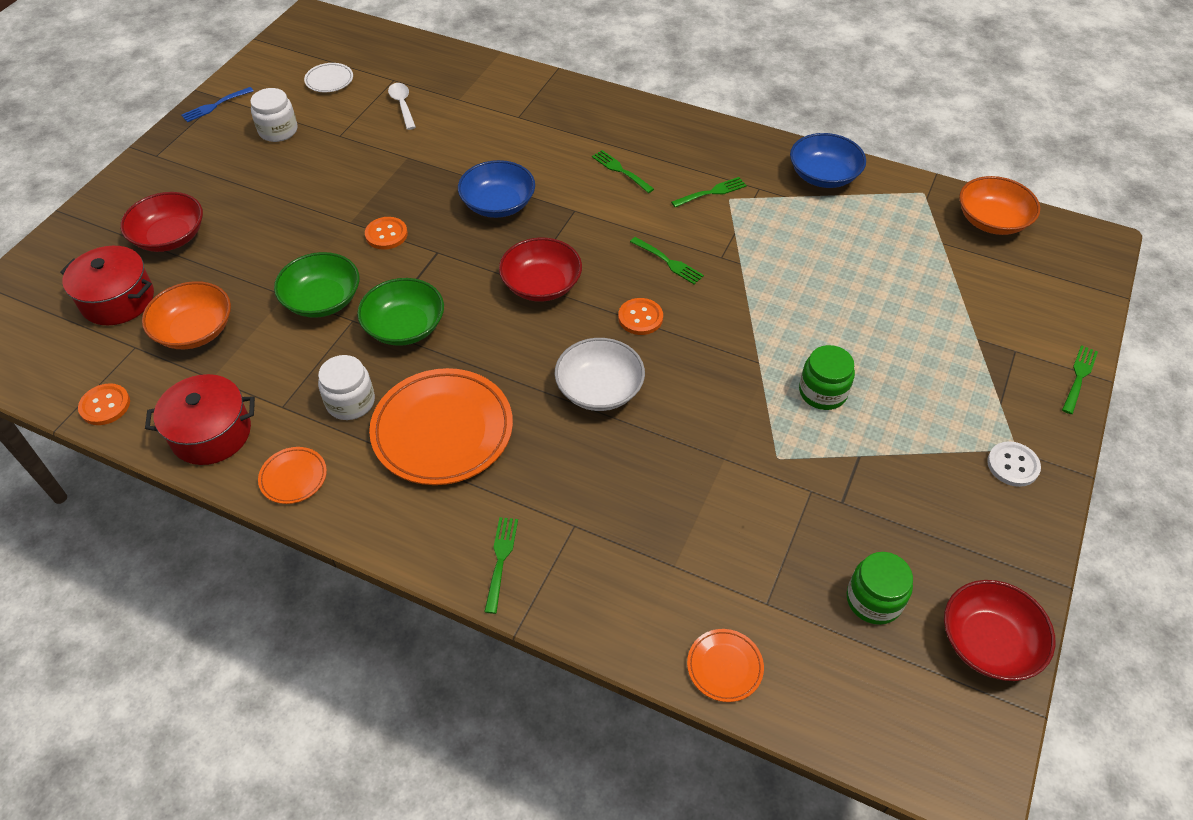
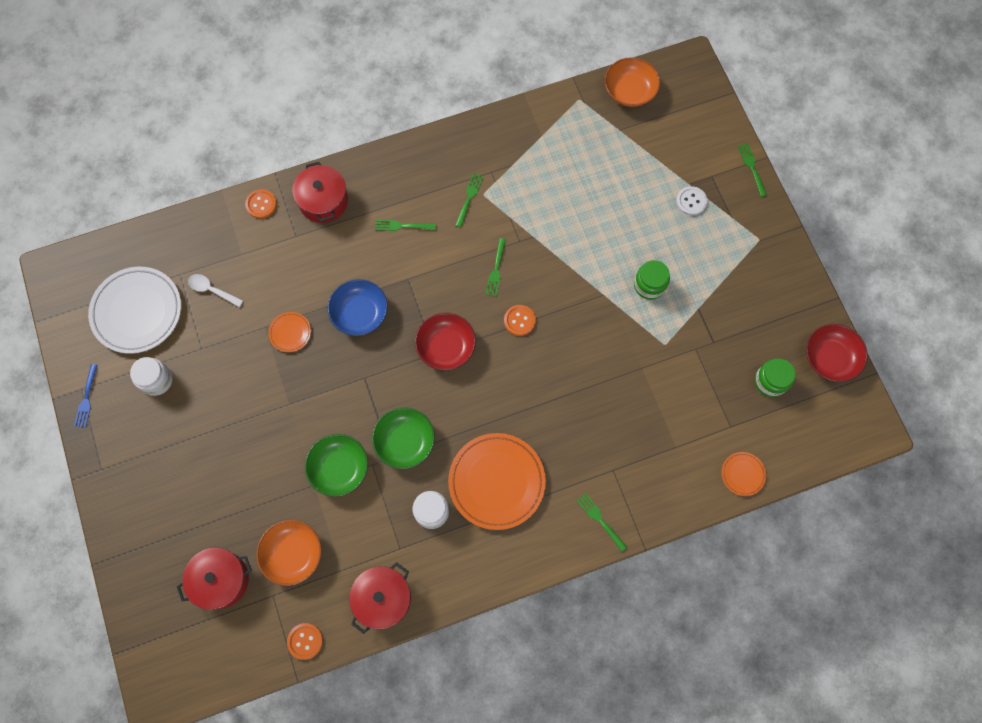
camera: 45 degrees left, 20 degrees up
(170, 237) = (193, 514): red bowl -> none
(293, 477) = (455, 578): orange plate -> orange plate (290, 333)
(329, 80) = (137, 311): white plate -> white plate, size x2.18
(386, 234) = (321, 393): orange button -> orange button (261, 204)
(573, 109) = (323, 201): none -> red pot
(599, 389) = (545, 384): white bowl -> none
(668, 262) = (496, 270): green fork -> green fork turned 105 degrees clockwise
(823, 175) = (516, 131): blue bowl -> none
(1013, 465) = (765, 250): white button -> white button (691, 201)

